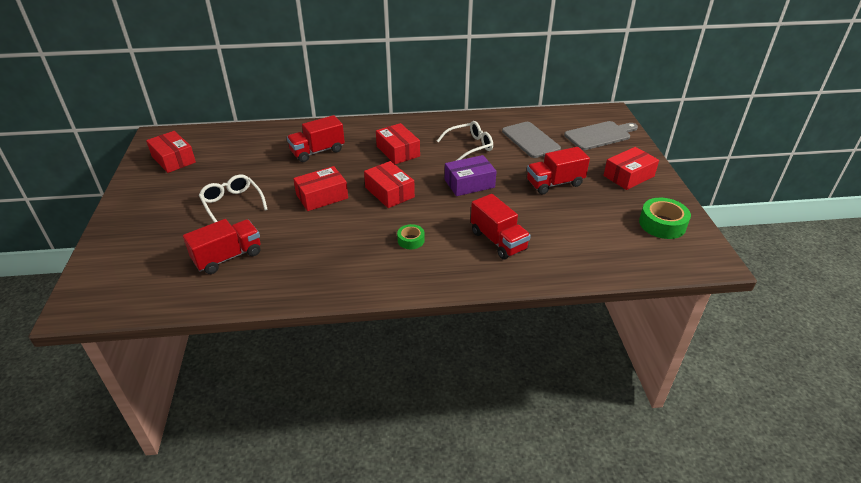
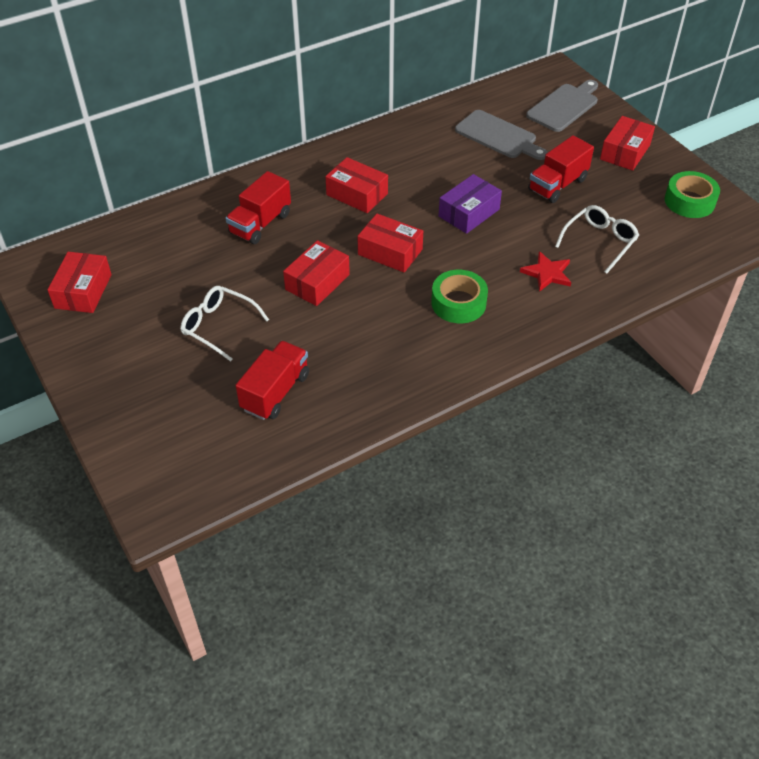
camera: 25 degrees left, 10 degrees up
(173, 159) = (83, 291): red box -> red box turned 75 degrees clockwise
(411, 240) = (458, 303): green tape -> green tape, size x1.73
(469, 146) = (434, 163): white glasses -> white glasses (599, 242)
(498, 241) = (547, 273): red truck -> red star

